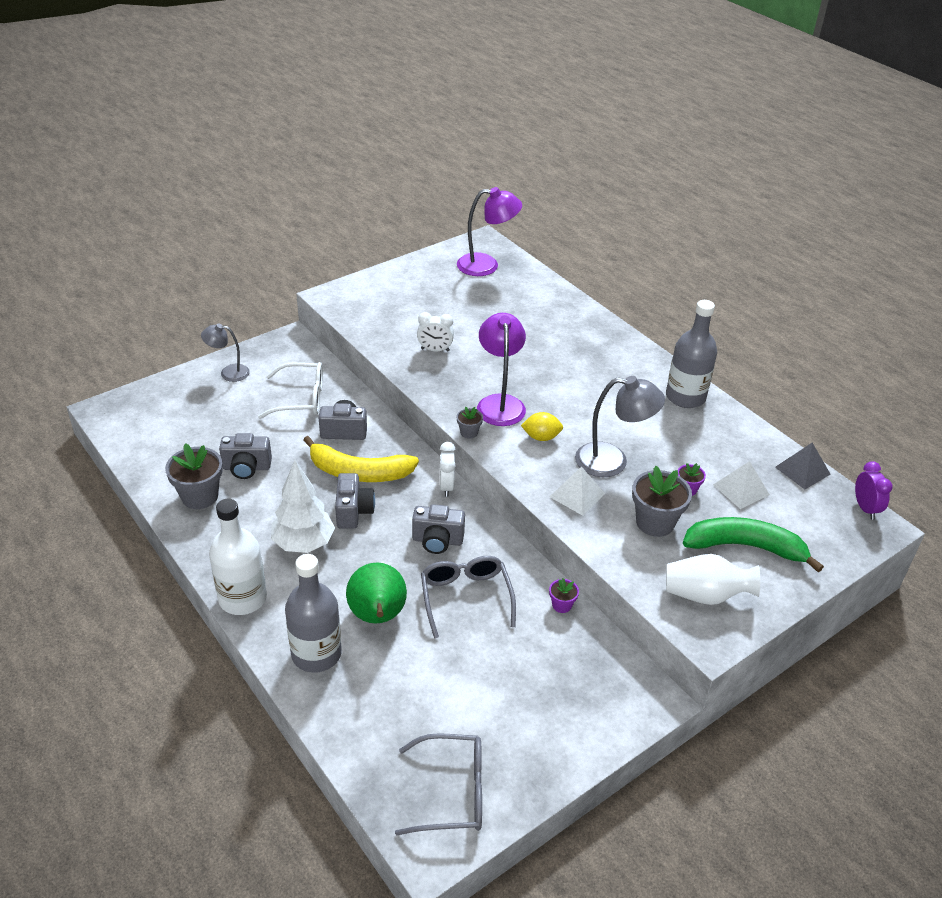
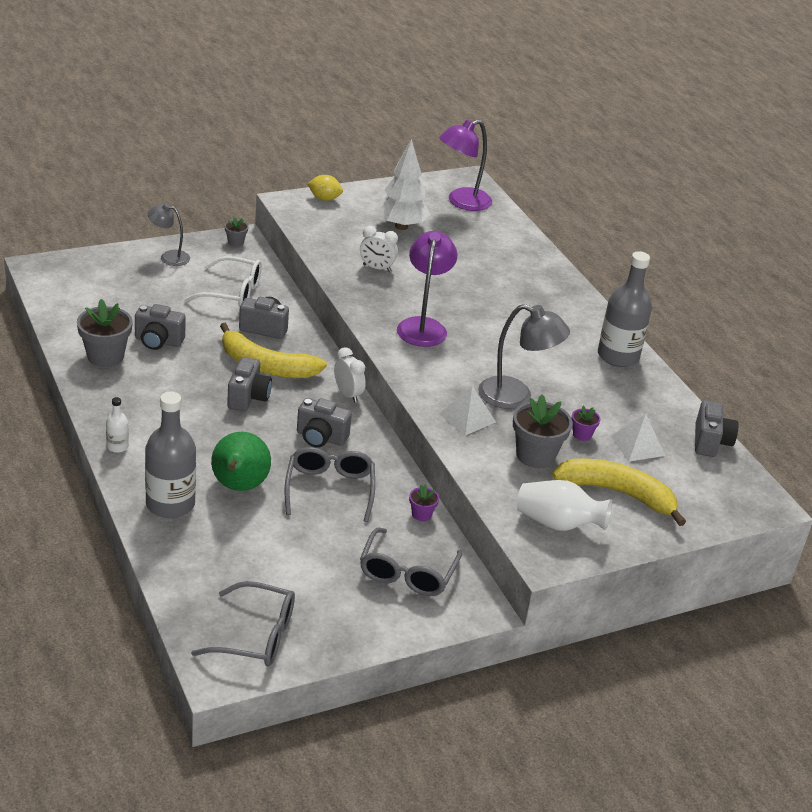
camera: 10 degrees right, 5 degrees down
(243, 598) = (117, 446): white bottle -> white bottle, size x0.46
(304, 543) = (190, 414): white tree -> white tree (401, 226)
(446, 486) = (348, 394): white clock -> white clock turned 135 degrees clockwise
(469, 432) = (381, 345): grey flower pot -> grey flower pot (235, 242)
(486, 265) = (461, 202): purple lamp -> purple lamp turned 135 degrees clockwise
(541, 437) = (452, 363): yellow lemon -> yellow lemon (324, 198)
(572, 677) = (407, 573): none -> grey glasses
(745, 547) = (618, 493): green banana -> yellow banana
(802, 470) = (710, 442): grey pyramid -> grey camera
(865, 508) = (760, 486): purple clock -> none

